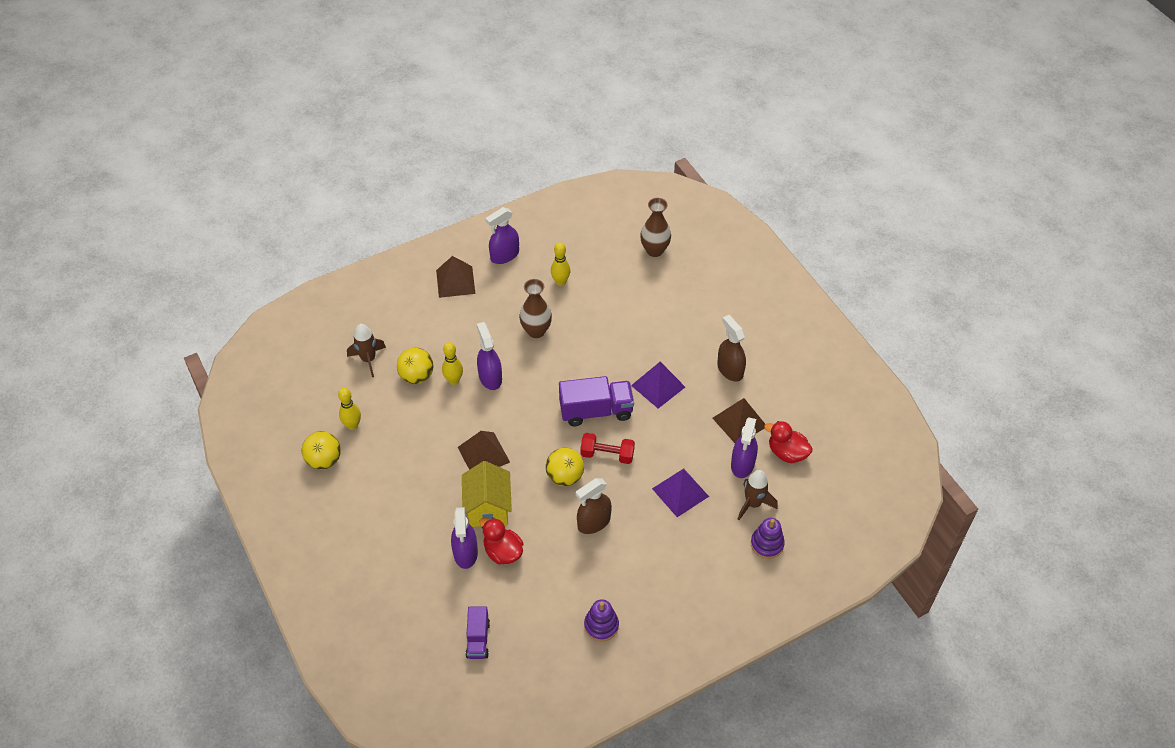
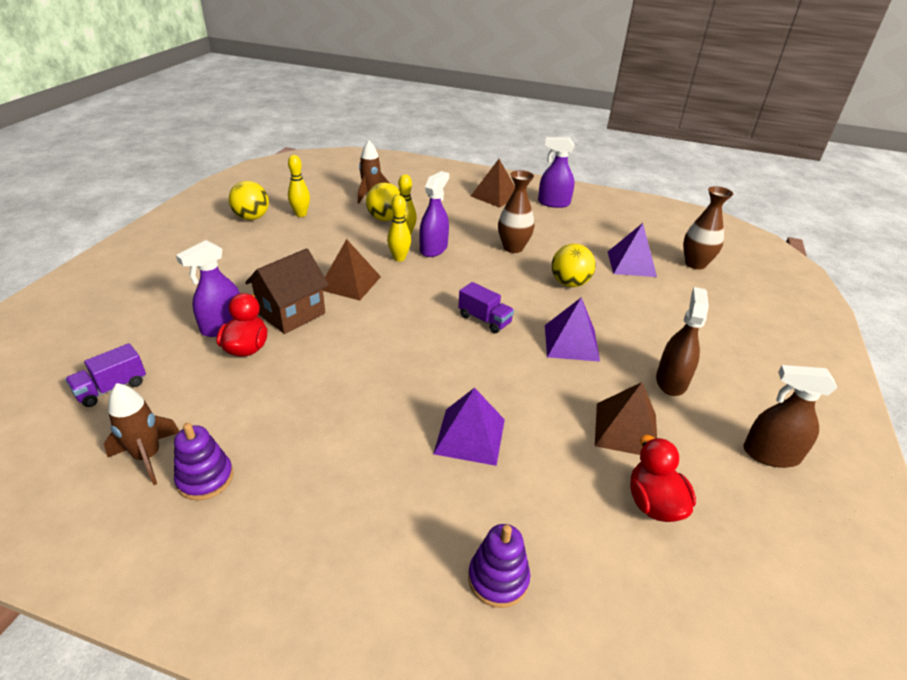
camera: 45 degrees right, 15 degrees down
(488, 508) = (291, 313): yellow house -> brown house
(560, 282) = (577, 236): yellow bowling pin -> yellow bowling pin (399, 258)
(565, 477) = (384, 340): yellow ball -> yellow ball (569, 283)
(593, 522) = (350, 390): brown spray bottle -> brown spray bottle (770, 454)
(596, 411) = (484, 319): purple truck -> purple truck, size x0.59
(607, 454) = (445, 353): red dumbbell -> none
(620, 283) = (631, 264): none -> purple pyramid
(742, 464) = (578, 469): purple spray bottle -> none
(753, 504) = (539, 518): brown rocket -> brown rocket (148, 456)

